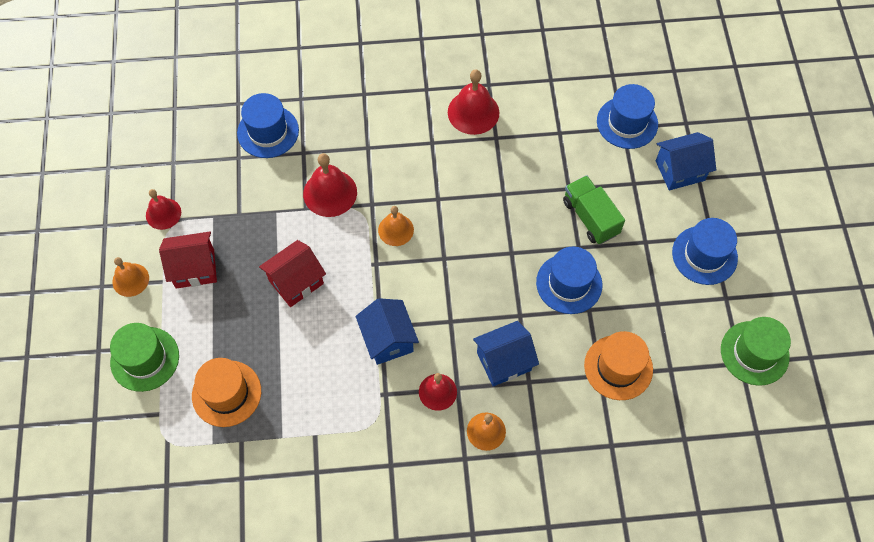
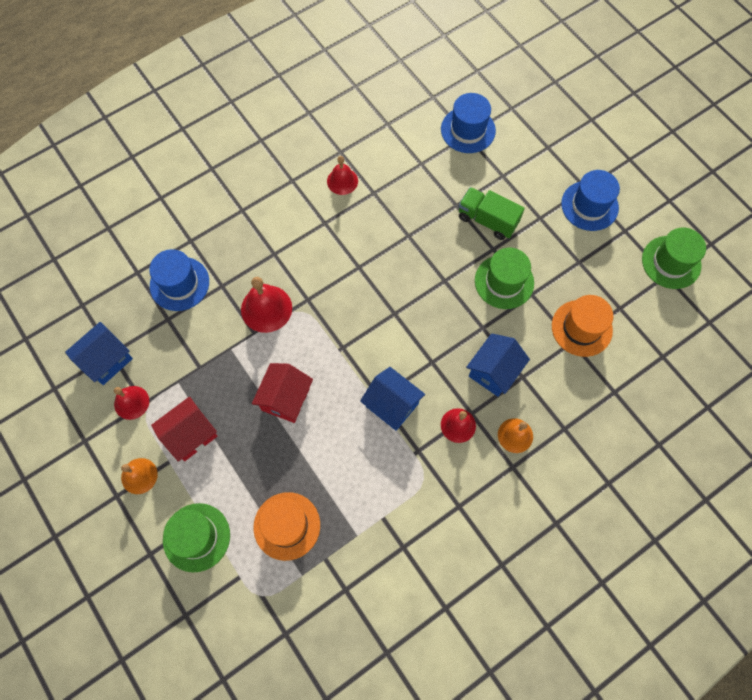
camera: 30 degrees left, 5 degrees up
(396, 230) = (341, 311): orange bell -> none
(473, 112) = (342, 181): red bell -> red bell, size x0.65
(569, 283) = (504, 282): blue hat -> green hat
(680, 170) = (531, 148): blue house -> blue house (107, 360)

